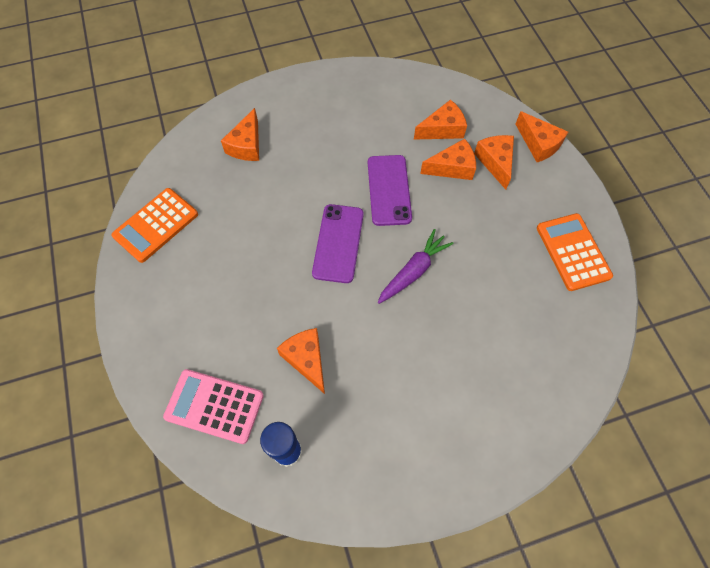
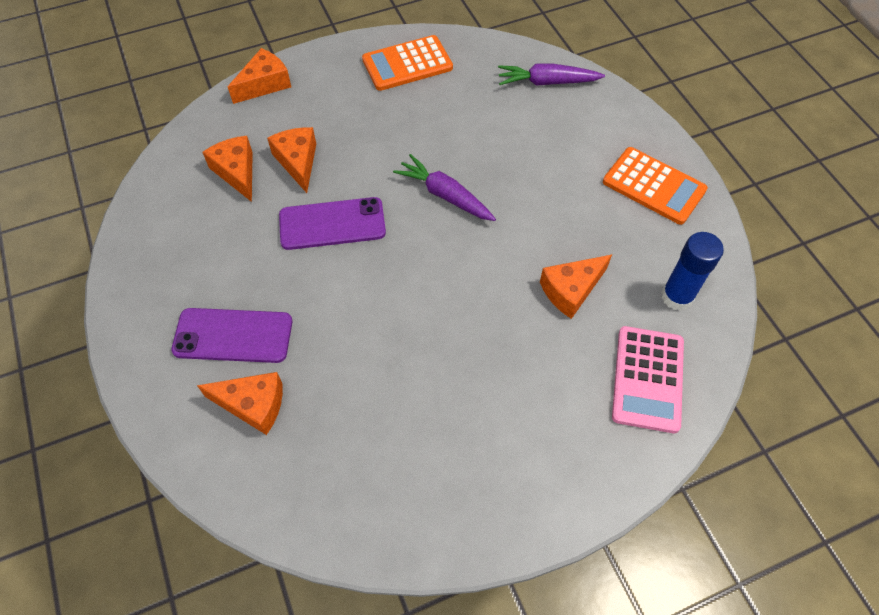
camera: 95 degrees left, 5 degrees down
(156, 225) = (402, 510): orange calculator -> orange calculator (654, 186)
(338, 243) = (414, 272): purple phone -> purple phone (233, 335)
(495, 162) = (290, 122): orange cheese -> none
(557, 378) = (547, 82): none -> purple carrot

